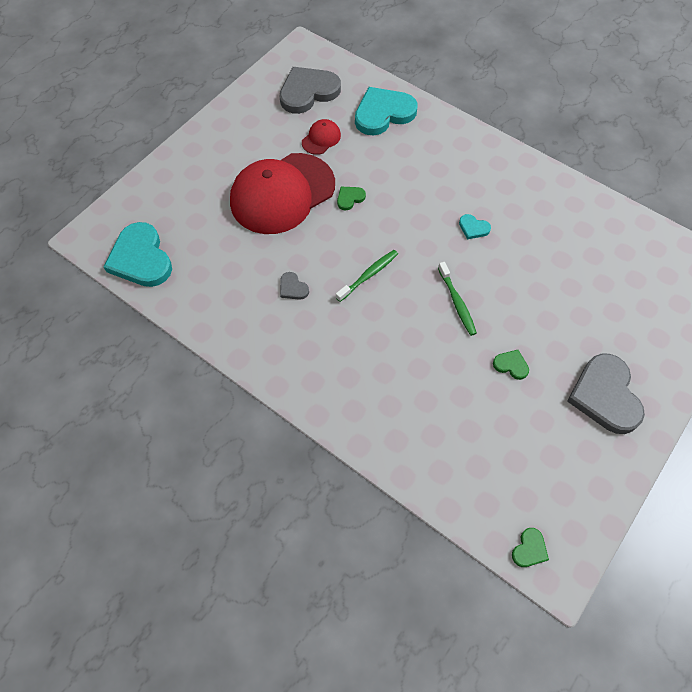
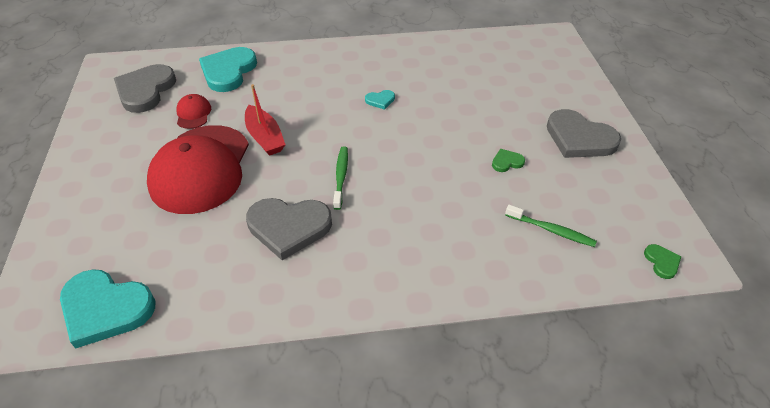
camera: 45 degrees left, 15 degrees down
(293, 288) = (289, 227): grey heart -> grey heart, size x2.25
(350, 198) = (265, 137): green heart -> red boat
(457, 302) = (425, 150): green toothbrush -> green toothbrush (551, 230)

